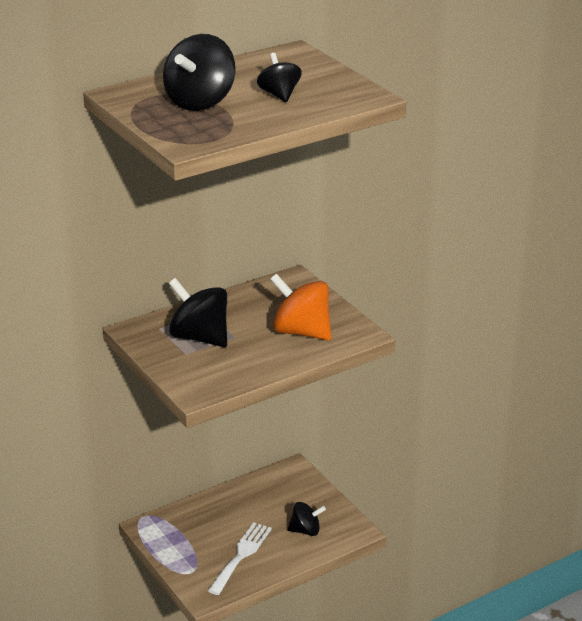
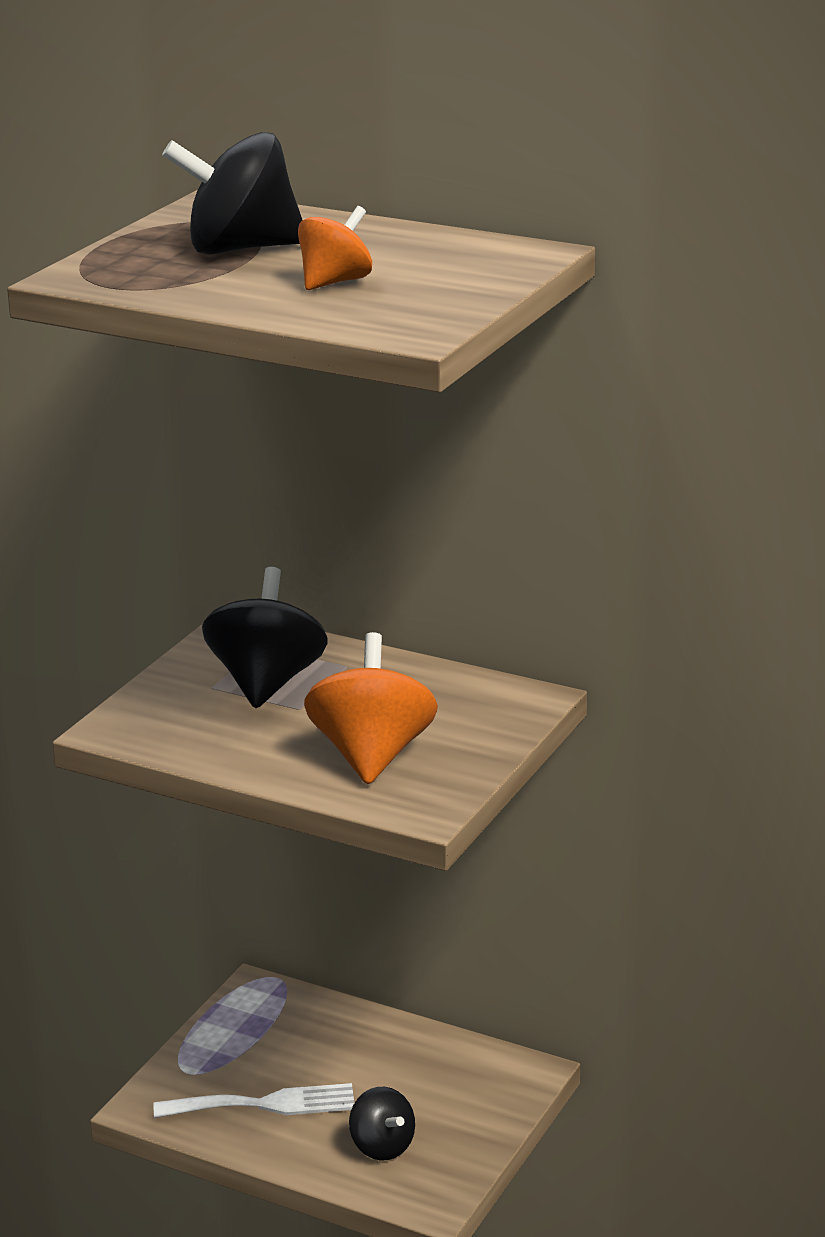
camera: 60 degrees right, 5 degrees down
(279, 95) = (335, 282): black spinning top -> orange spinning top

